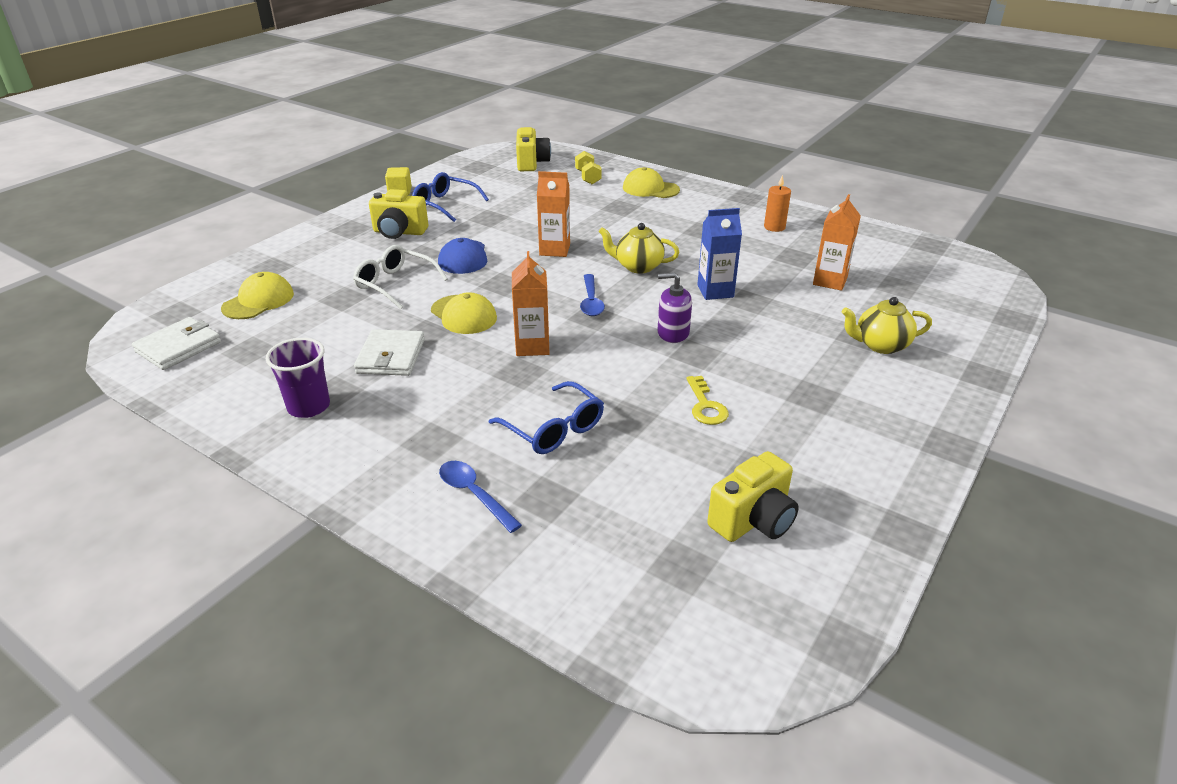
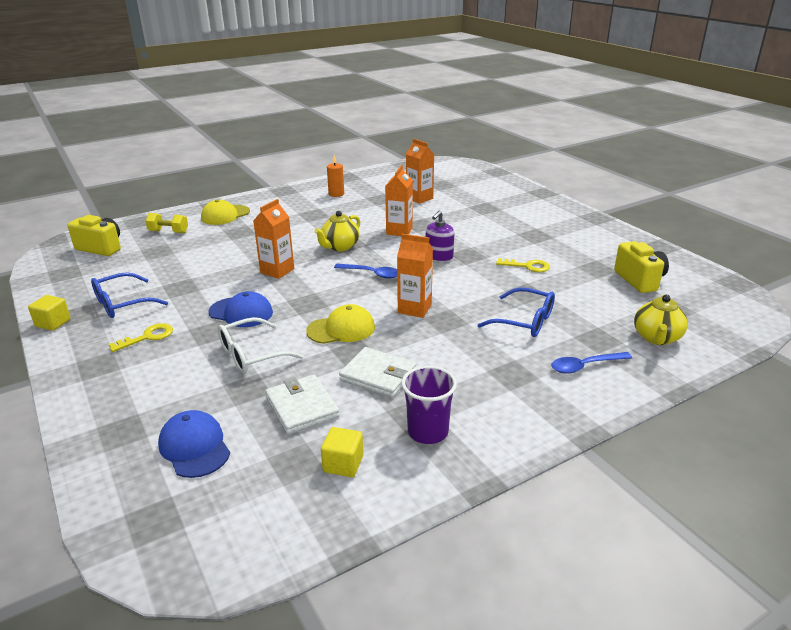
camera: 65 degrees left, 5 degrees down
(178, 347) = (242, 520): white wallet -> white wallet (302, 407)
(251, 373) = (343, 464): none -> yellow cube
(258, 301) = (194, 447): yellow cap -> blue cap
(399, 232) = (147, 337): yellow camera -> yellow key
(554, 429) = (525, 321): blue glasses -> blue glasses turned 45 degrees clockwise
(715, 291) = (399, 231): blue carton -> orange carton
(880, 345) = (498, 206): yellow teapot -> yellow teapot (656, 338)

